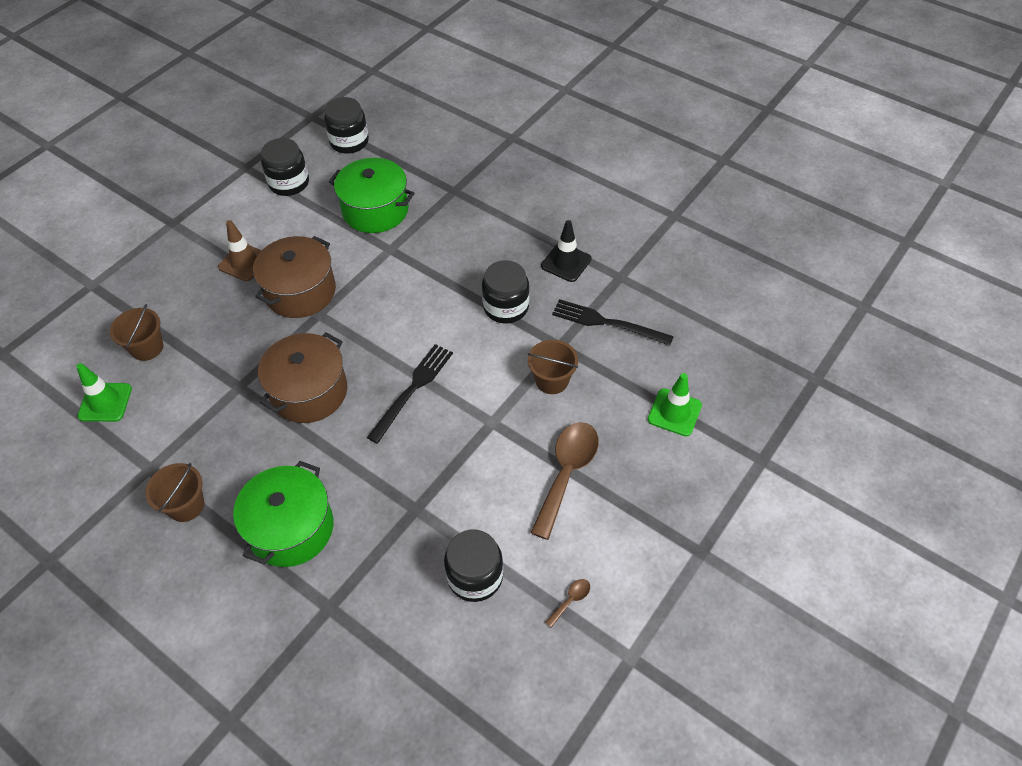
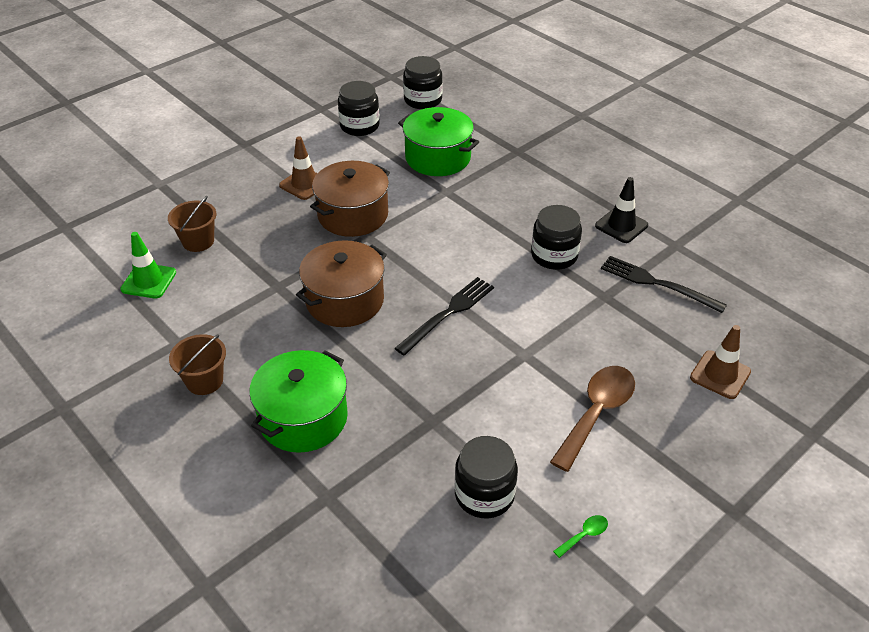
camera: 10 degrees right, 10 degrees down
(552, 380) = (592, 326): brown bucket -> none
(570, 600) = (584, 535): brown spoon -> green spoon
(674, 412) = (720, 375): green traffic cone -> brown traffic cone

